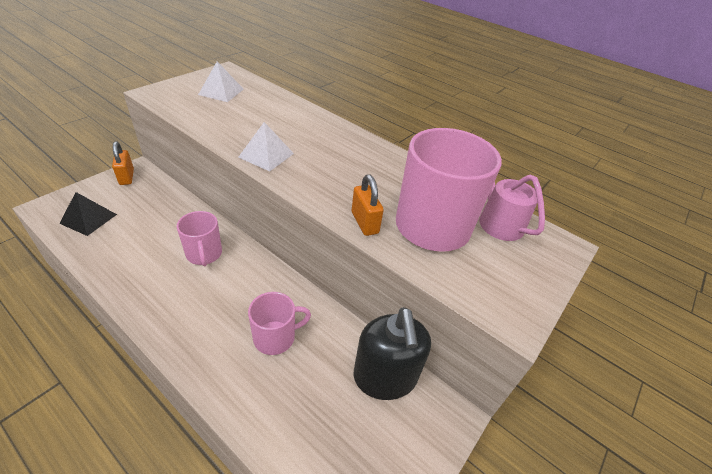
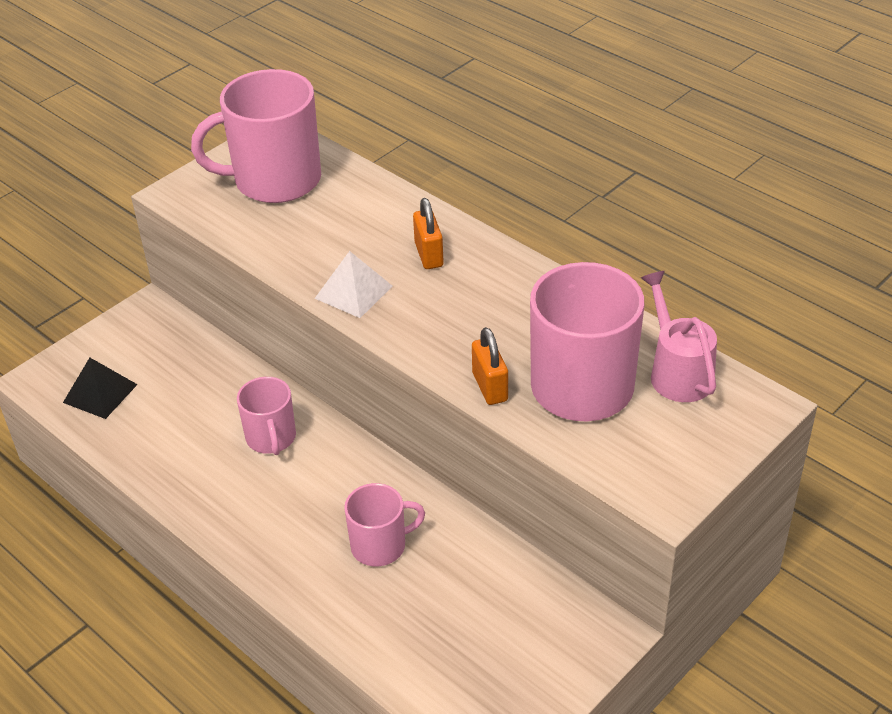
camera: 10 degrees right, 0 degrees up
(127, 177) = (136, 322): orange padlock -> orange padlock (429, 255)
(221, 92) = (275, 180): white pyramid -> pink mug
(385, 377) = (525, 591): black soap dispenser -> none

